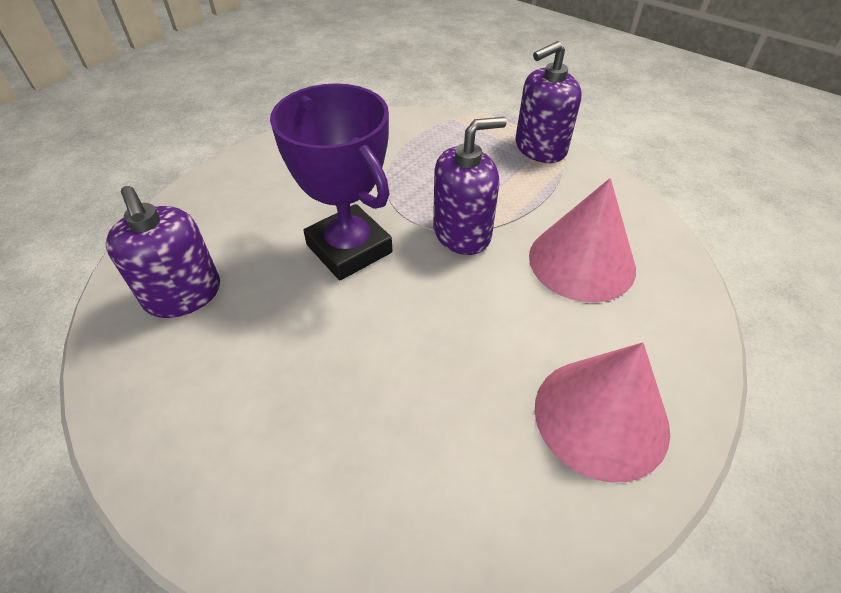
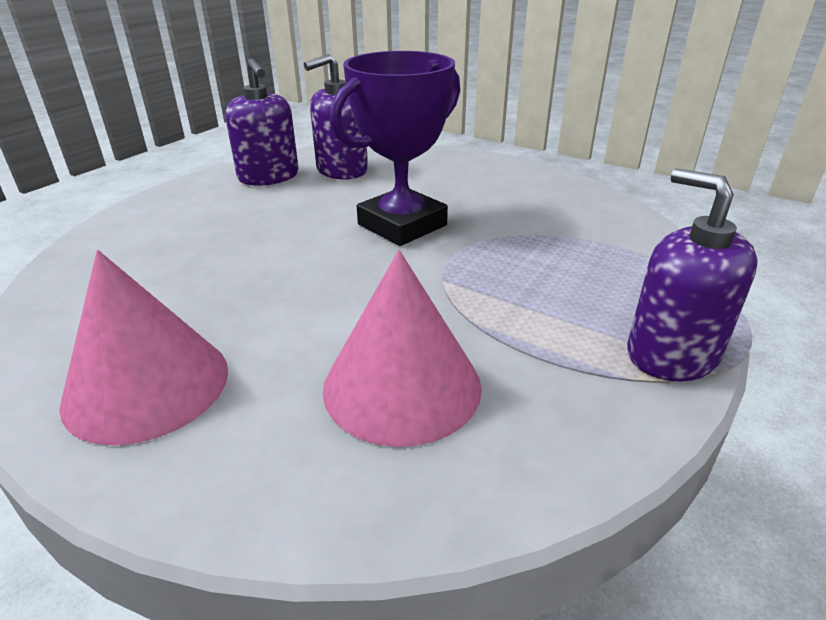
camera: 85 degrees right, 15 degrees down
(462, 233) = (440, 287): purple soap dispenser -> purple soap dispenser (268, 177)

